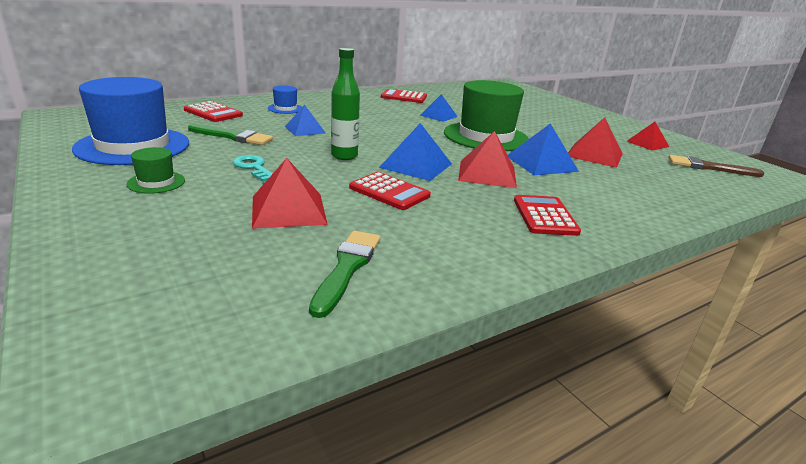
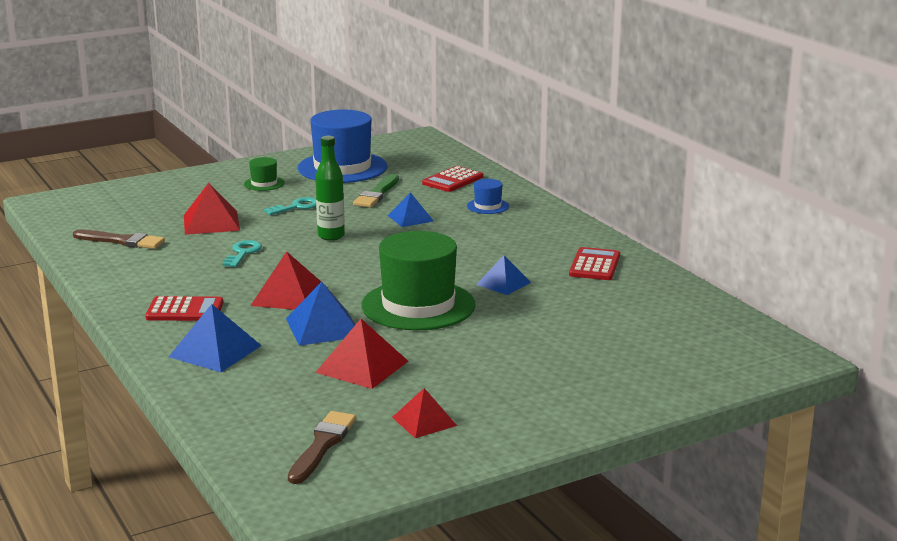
camera: 95 degrees right, 5 degrees down
(347, 268) = (122, 241): green brush -> brown brush
(389, 192) = (243, 253): red calculator -> turquoise key
(416, 165) = (309, 265): blue pyramid -> blue pyramid (215, 351)

